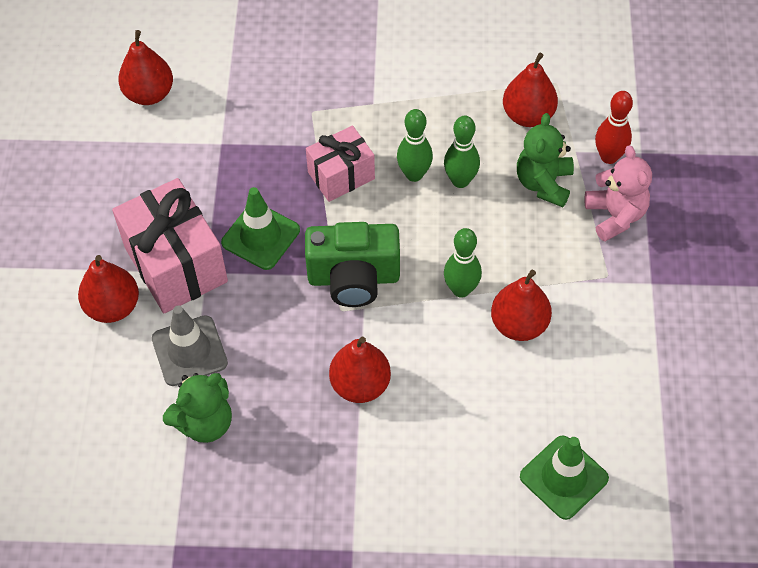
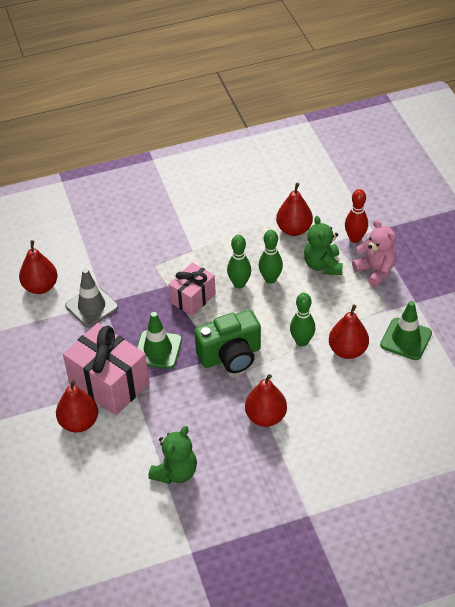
camera: 20 degrees left, 10 degrees down
(189, 351) = (144, 432): grey traffic cone -> grey traffic cone (92, 307)
(564, 477) = (418, 429): green traffic cone -> green traffic cone (406, 339)

